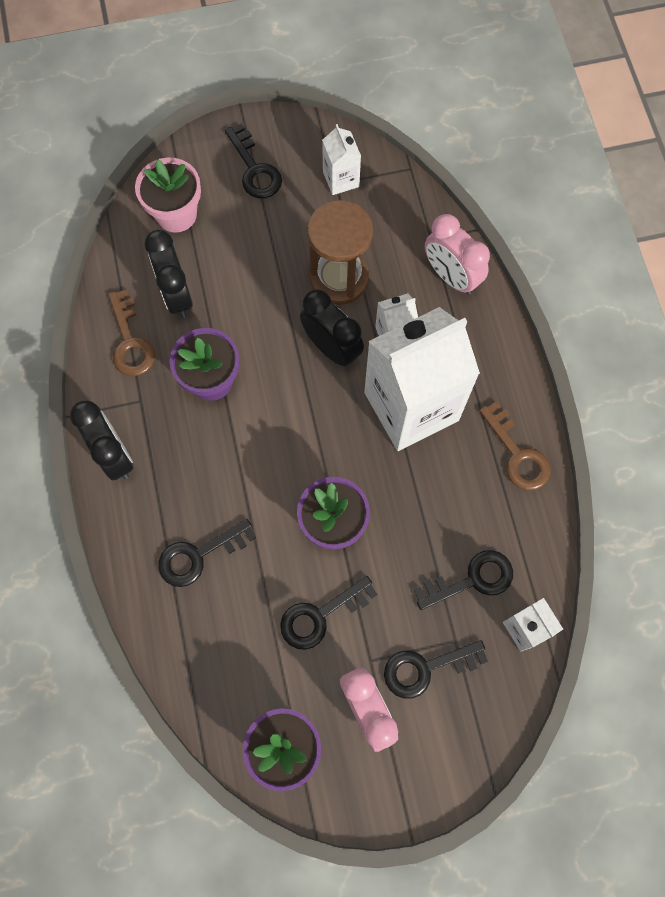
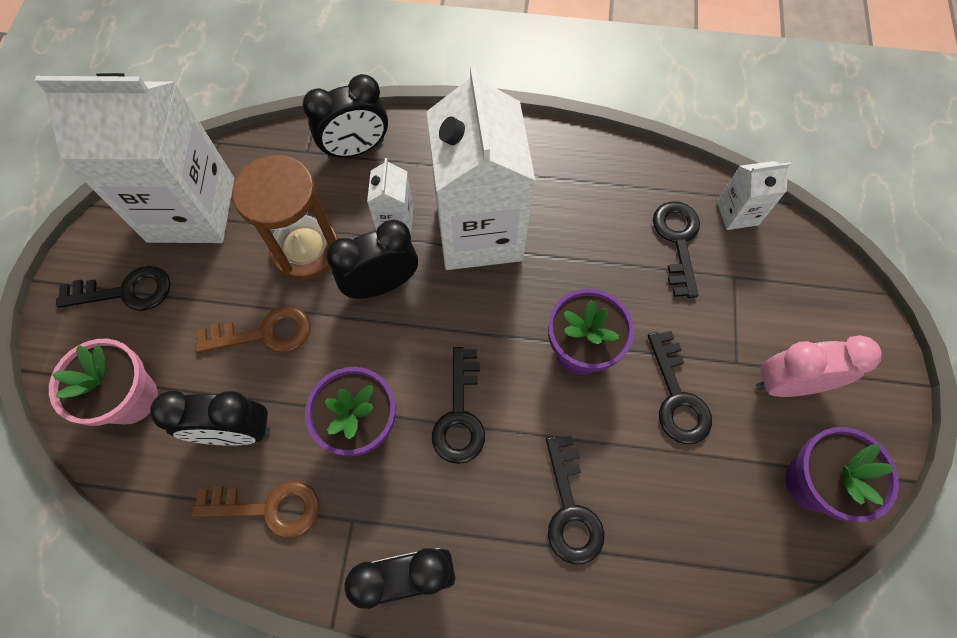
camera: 70 degrees left, 5 degrees down
(341, 179) = (191, 210): white carton -> white carton, size x2.27
(426, 668) = (757, 313): black key -> black key (460, 415)
(451, 276) = (356, 149): pink clock -> black clock
(517, 454) = (564, 159): brown key -> brown key (264, 333)

